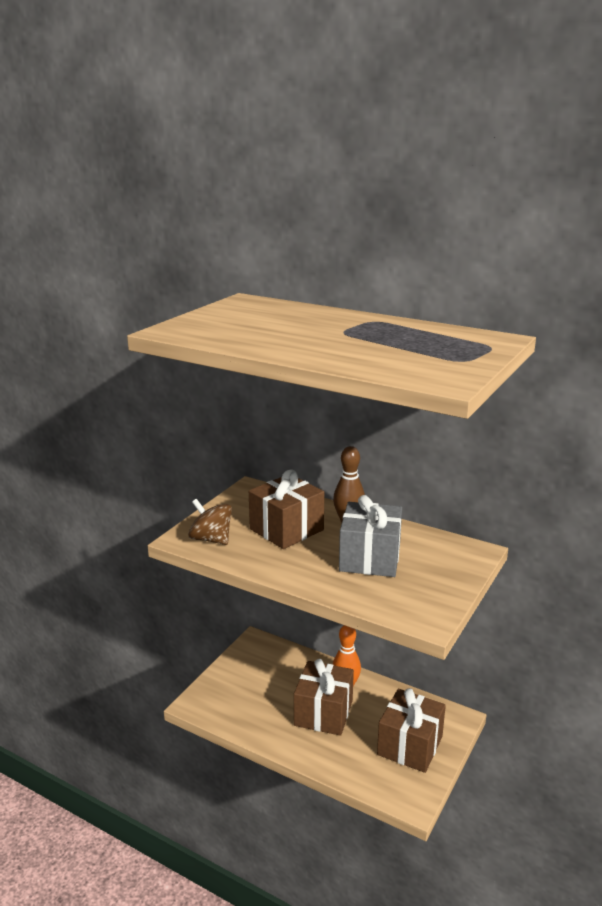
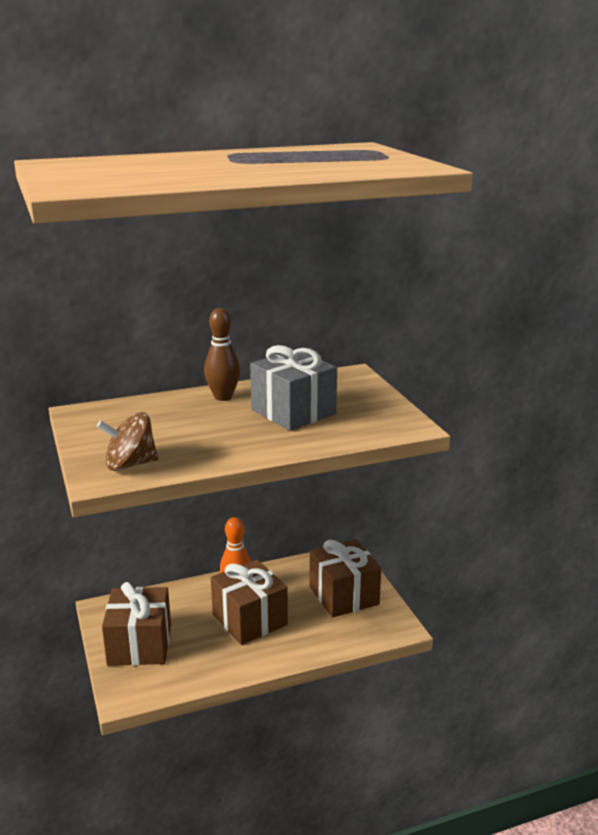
camera: 50 degrees left, 0 degrees up
(286, 529) = (184, 425): brown gift -> brown gift (139, 644)

